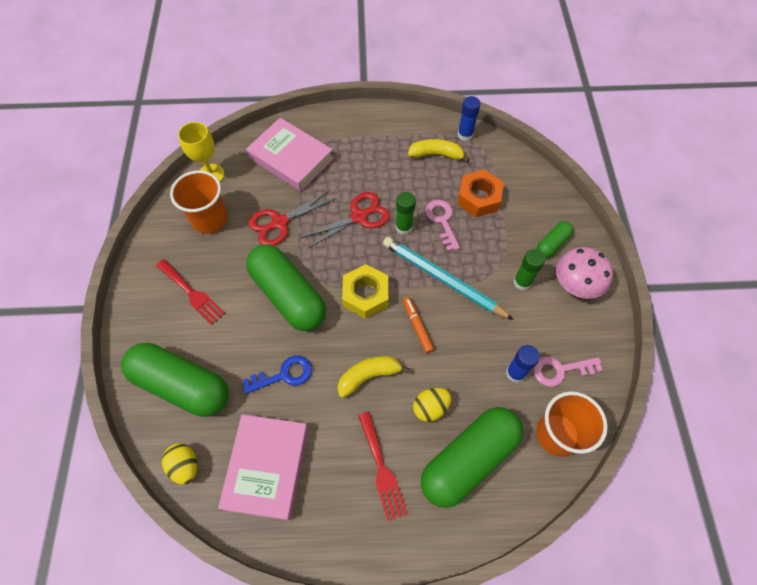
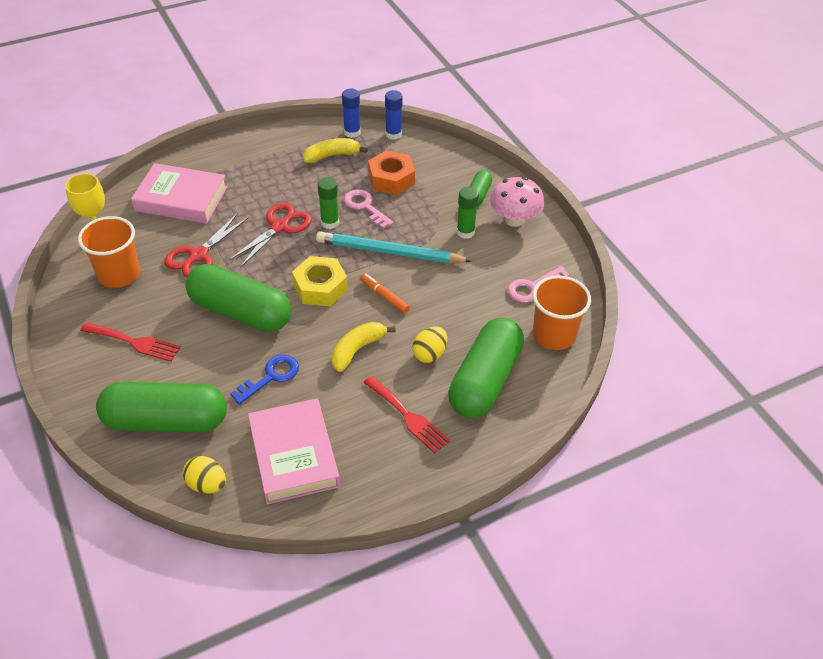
camera: 25 degrees left, 15 degrees down
(515, 373) = (494, 302): blue glue stick -> blue glue stick (393, 134)

